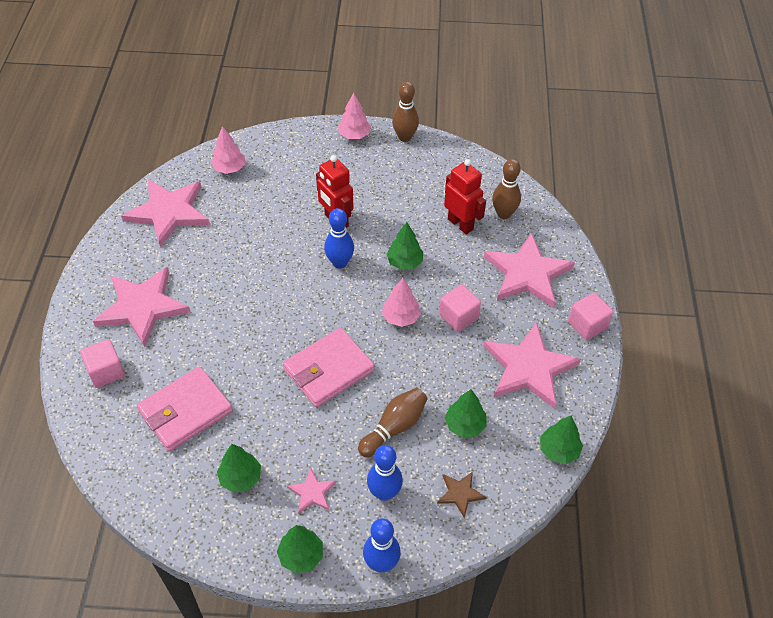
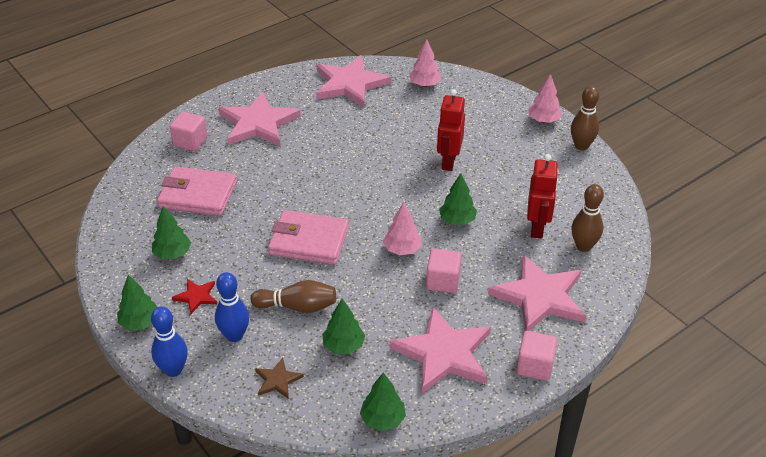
camera: 50 degrees right, 10 degrees down
(312, 492) = (196, 297): pink star -> red star
(339, 263) = (412, 187): blue bowling pin -> none

